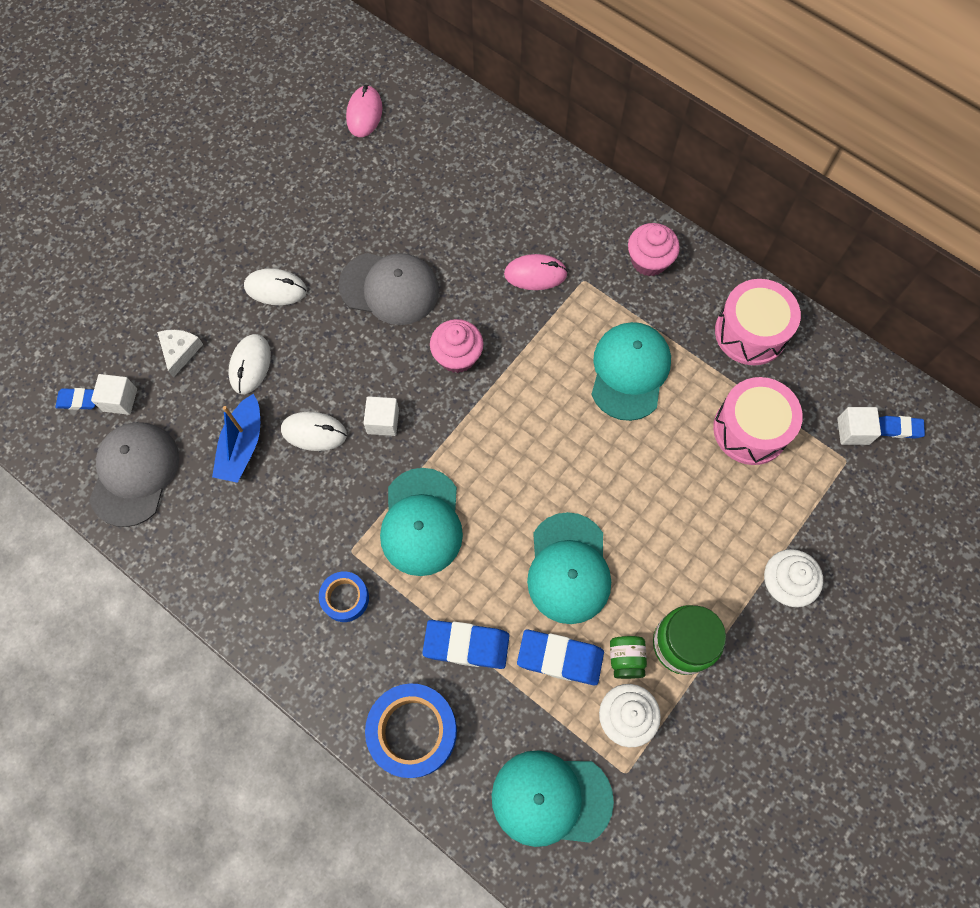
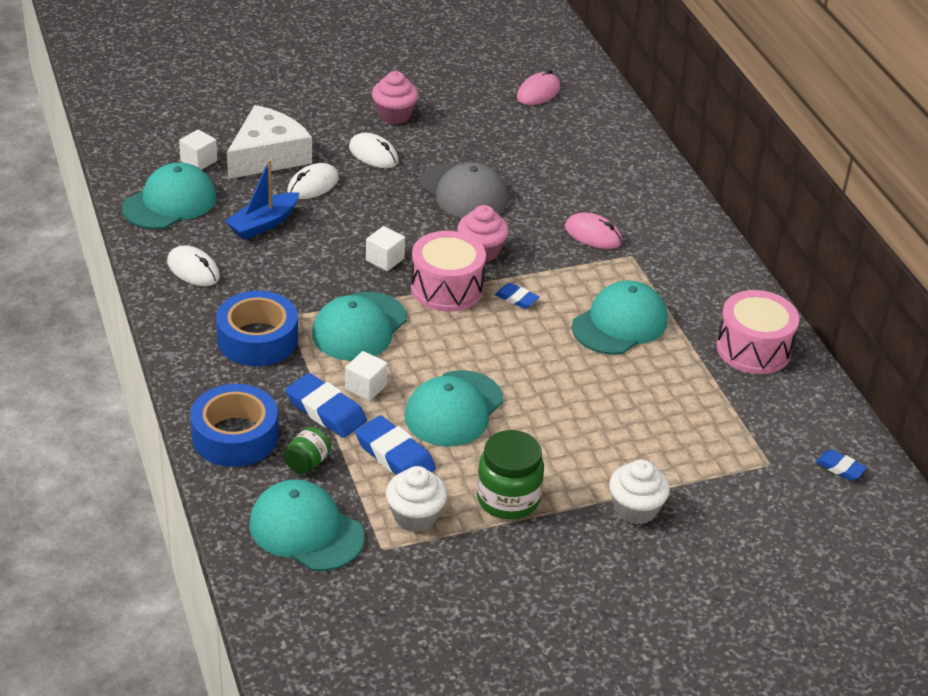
camera: 30 degrees right, 30 degrees down
(78, 400) = (169, 148): blue eraser -> blue eraser (516, 299)
(134, 474) = (170, 202): grey cap -> turquoise cap
(180, 351) = (268, 156): white cheese -> white cheese, size x2.10
(314, 432) = (325, 241): white mouse -> white mouse (193, 270)
(345, 598) = (257, 339): blue tape -> blue tape, size x1.77
(626, 659) = (450, 483): green jar -> green jar (307, 463)
(649, 260) = (701, 269): pink cupcake -> pink cupcake (394, 115)
(750, 429) = (696, 405): pink drum -> pink drum (447, 288)
(853, 431) = (793, 449): white cube -> white cube (366, 387)

